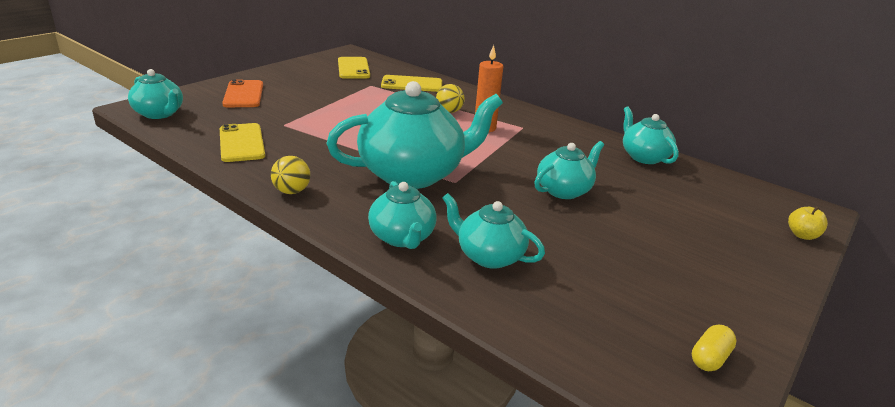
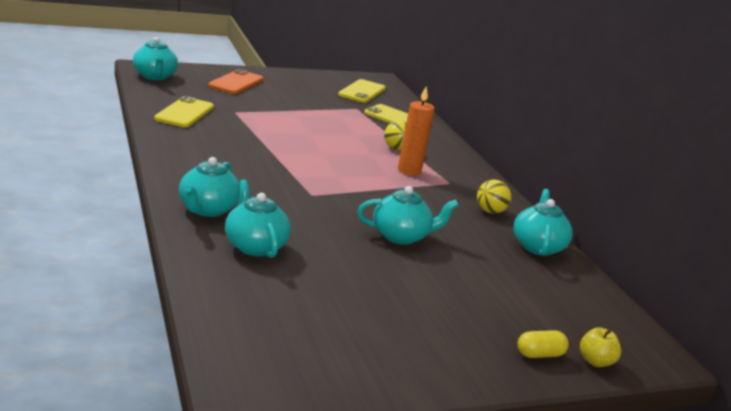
camera: 30 degrees right, 5 degrees down
(292, 191) = (173, 154): yellow ball -> yellow ball (490, 211)
(413, 174) = (285, 177): turquoise teapot -> none
(709, 358) = (320, 374): yellow capsule -> yellow capsule (539, 354)

